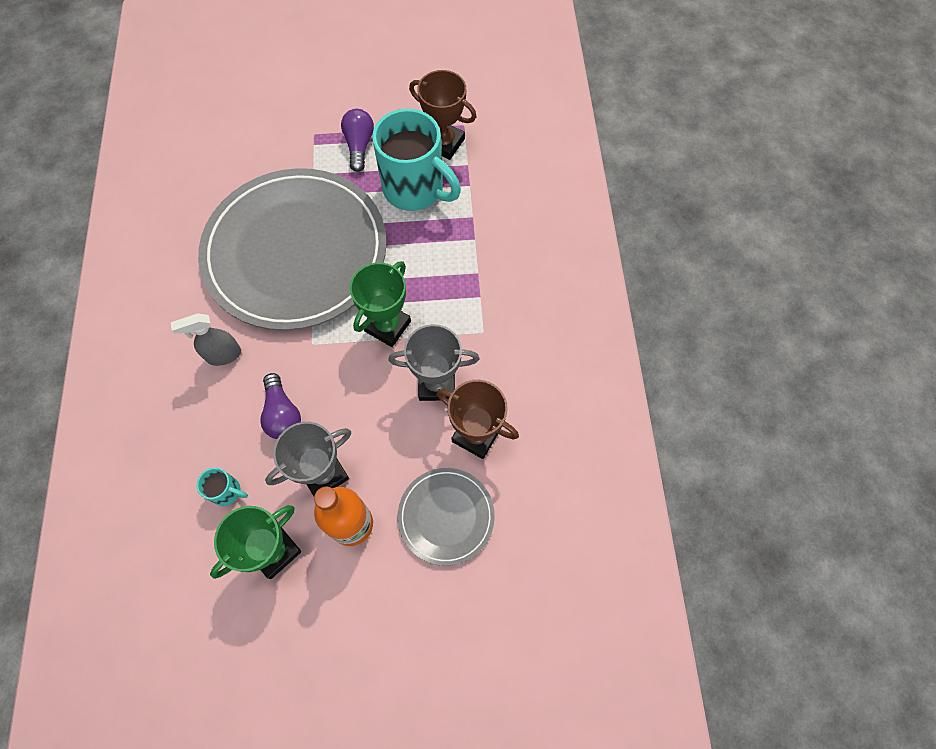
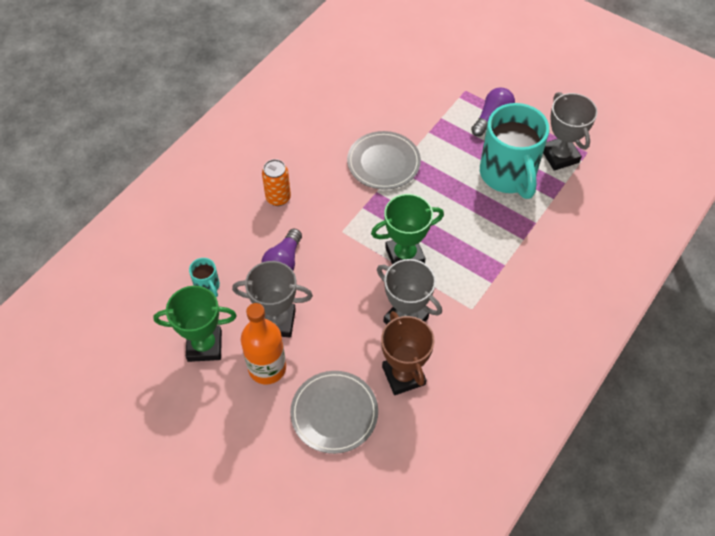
camera: 40 degrees right, 10 degrees down
(223, 355) = (278, 198): grey spray bottle -> orange can
(296, 252) = (383, 162): grey plate -> grey plate, size x0.45
(444, 143) = (560, 156): brown trophy -> grey trophy

